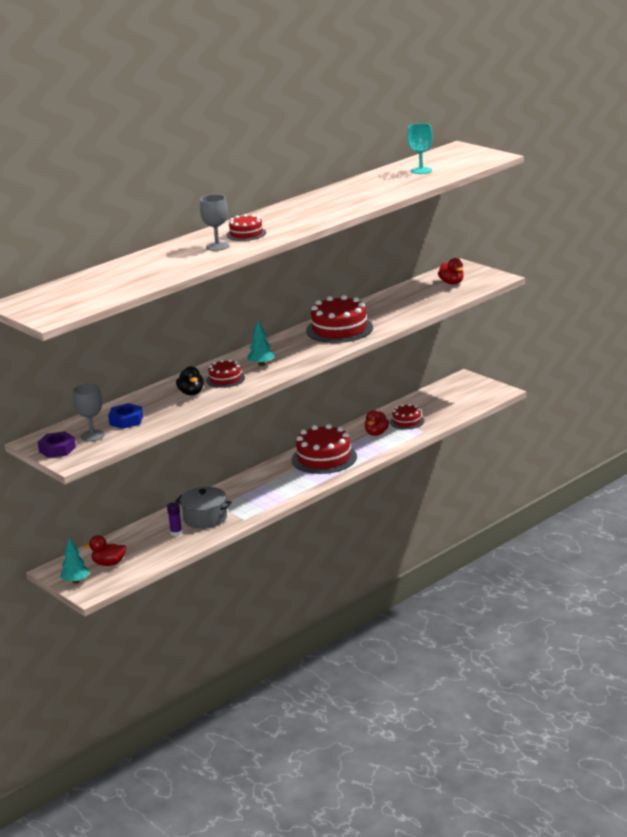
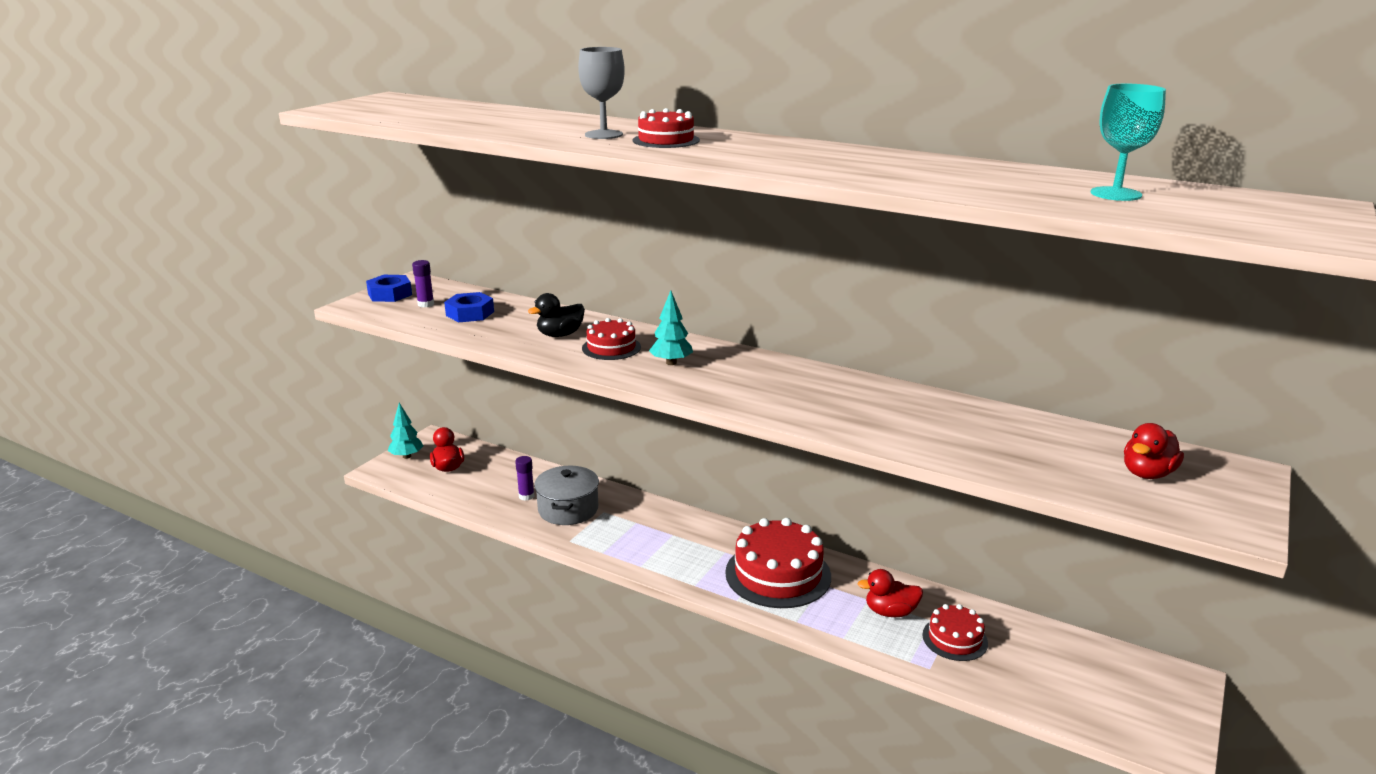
camera: 70 degrees right, 0 degrees up
(57, 449) = (390, 294): purple nut -> blue nut
(92, 436) = (426, 304): grey goblet -> purple glue stick
(339, 329) = (838, 399): red cake -> none

